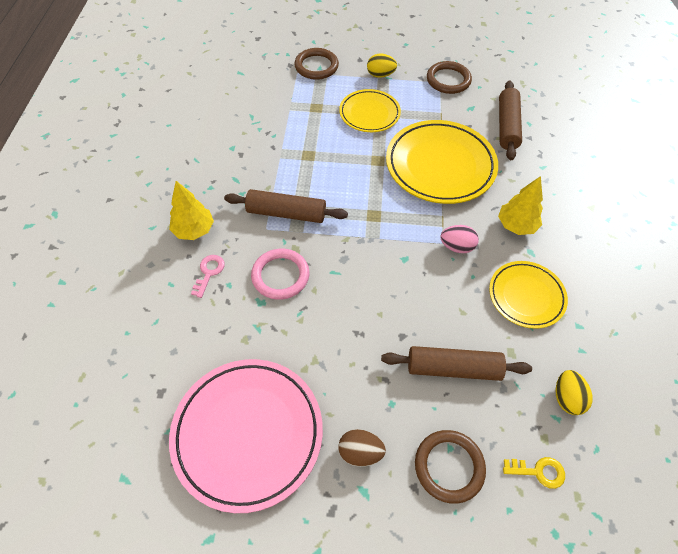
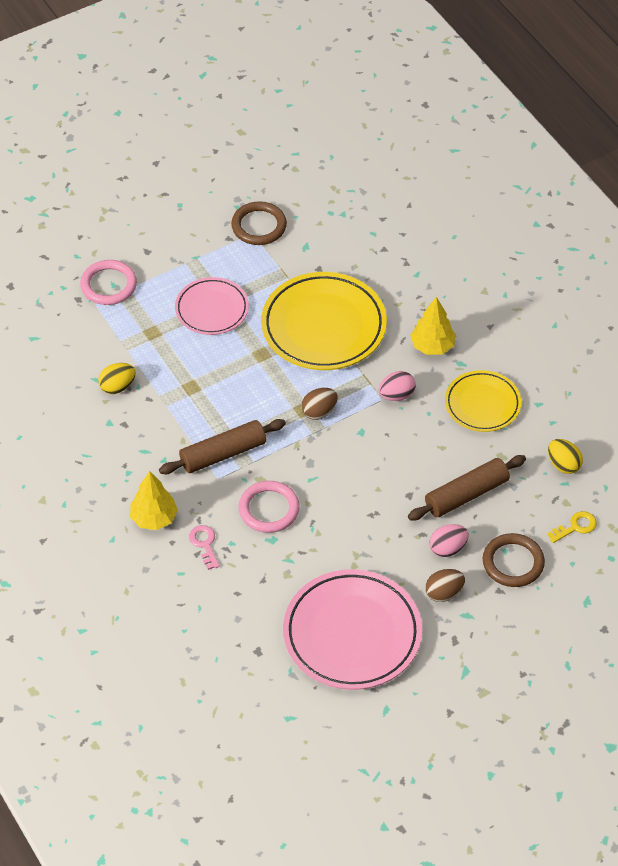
camera: 35 degrees left, 5 degrees down
(316, 66) = (108, 285): brown ring -> pink ring
(369, 114) = (212, 309): yellow plate -> pink plate
(380, 75) = (185, 258): yellow egg -> yellow egg (117, 387)
(384, 224) = (319, 412): none -> brown egg
(398, 409) = (448, 548): none -> pink egg
(507, 126) = (354, 248): brown rolling pin -> none

